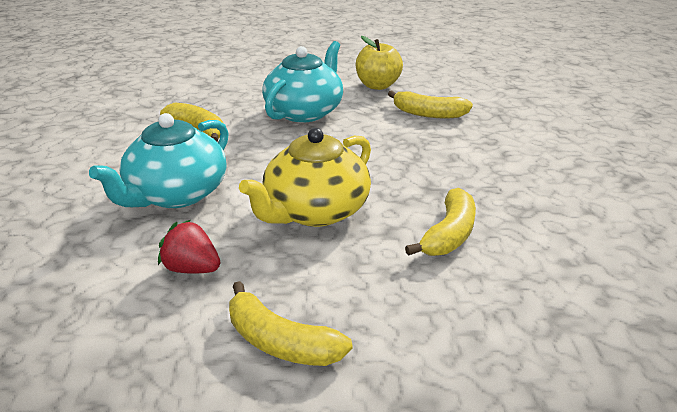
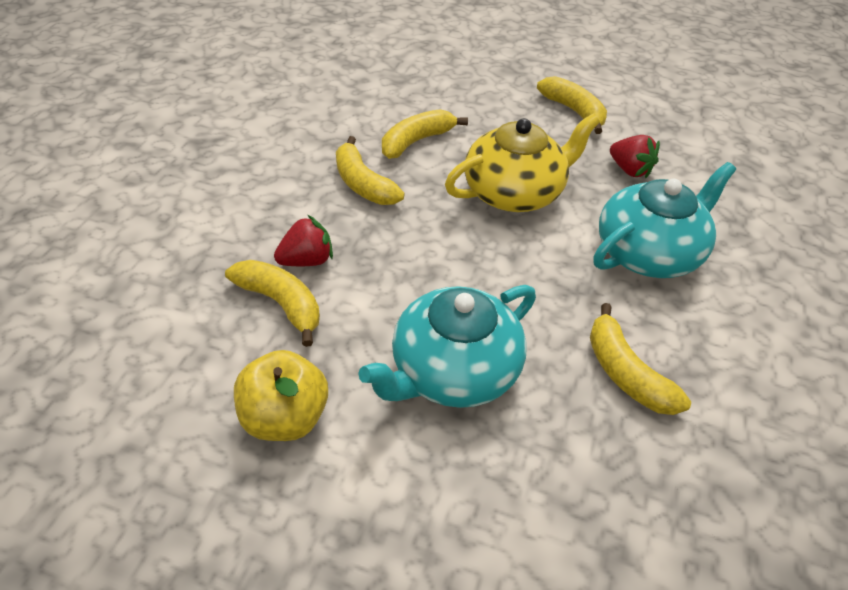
camera: 160 degrees left, 15 degrees up
(438, 133) = (307, 260): none -> red strawberry
(455, 183) = (363, 184): none -> yellow banana

